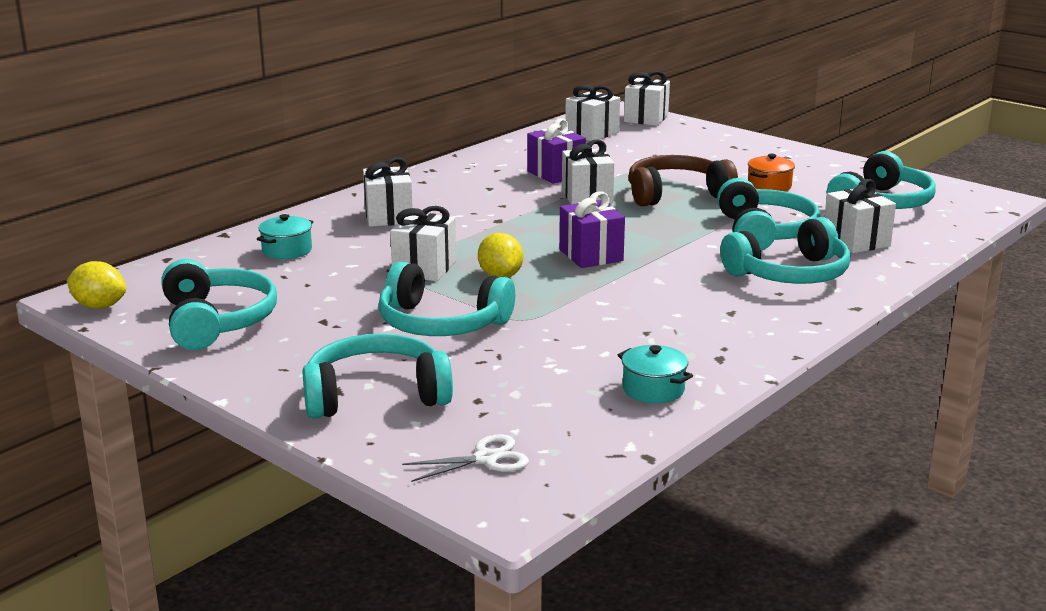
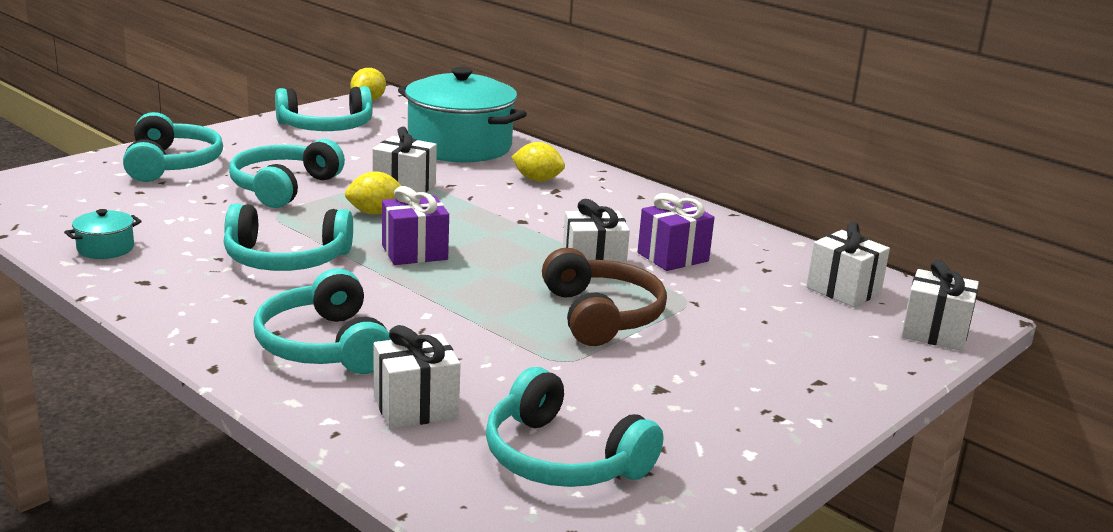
camera: 90 degrees right, 0 degrees up
(287, 250) = (459, 146): turquoise pot -> turquoise pot, size x2.45
(388, 216) = (537, 180): white gift -> yellow lemon
(486, 459) = (49, 189): white scissors -> none
(764, 232) = (459, 351): turquoise headphones -> turquoise headphones (286, 259)
(769, 186) = (636, 381): orange pot -> none

